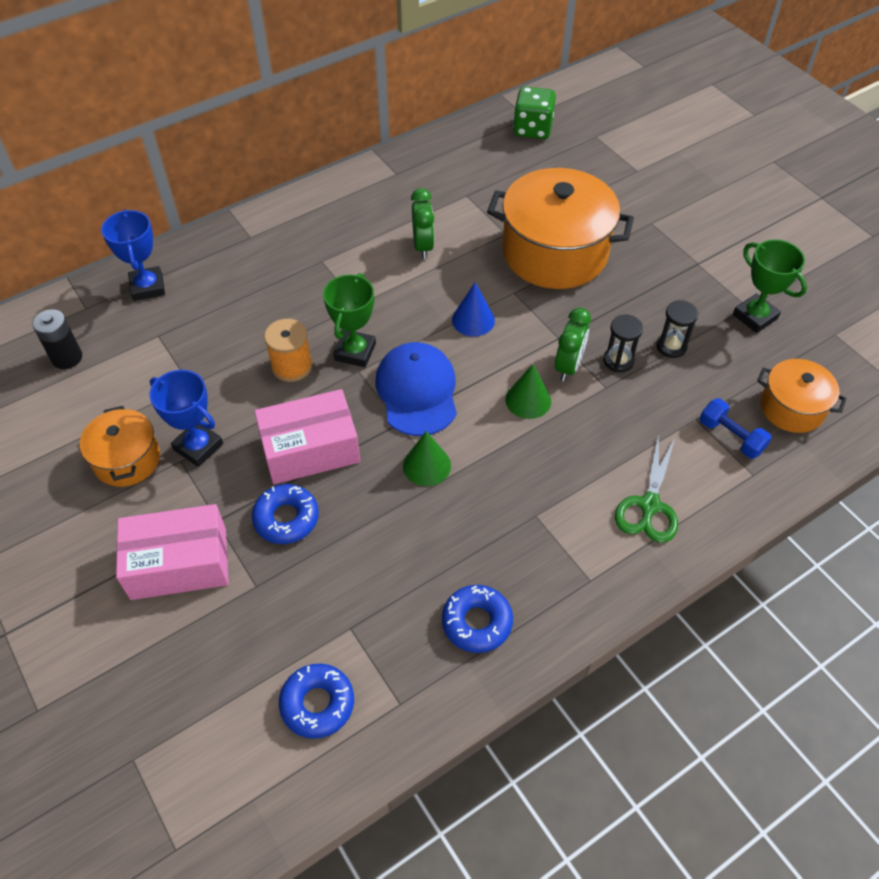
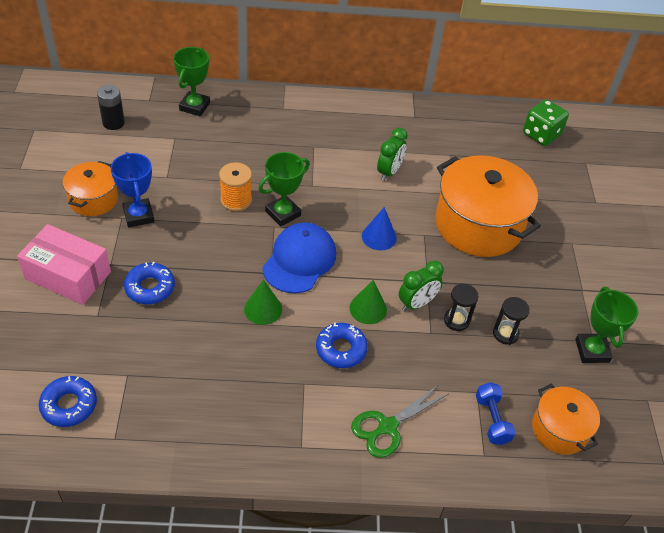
camera: 30 degrees right, 5 degrees down
(148, 287) = (194, 106): blue trophy -> green trophy
(310, 449) = (201, 256): pink box -> none
(477, 622) = (204, 423): blue donut -> blue donut (341, 349)

